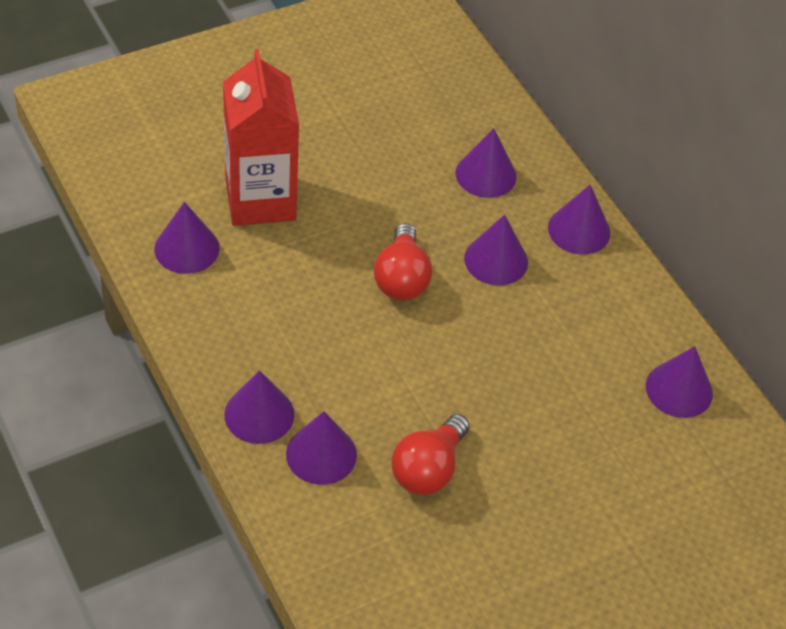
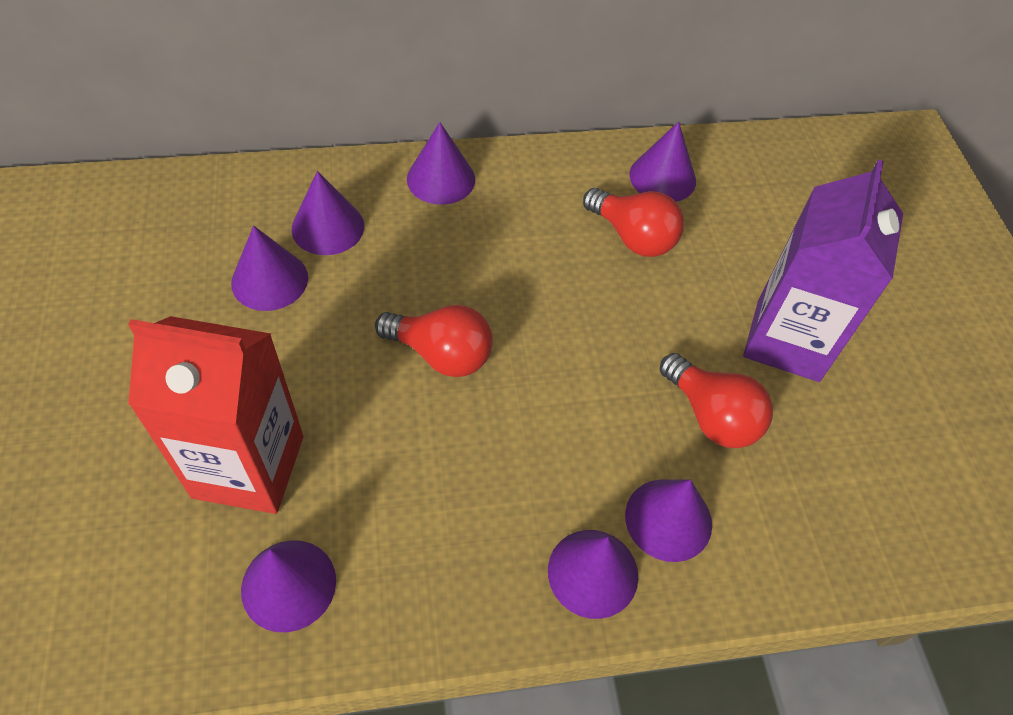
camera: 70 degrees left, 5 degrees up
(496, 260) = (451, 259): purple cone -> purple cone (269, 280)
(536, 516) = (788, 340): none -> purple carton
(591, 380) = (633, 237): none -> red light bulb

